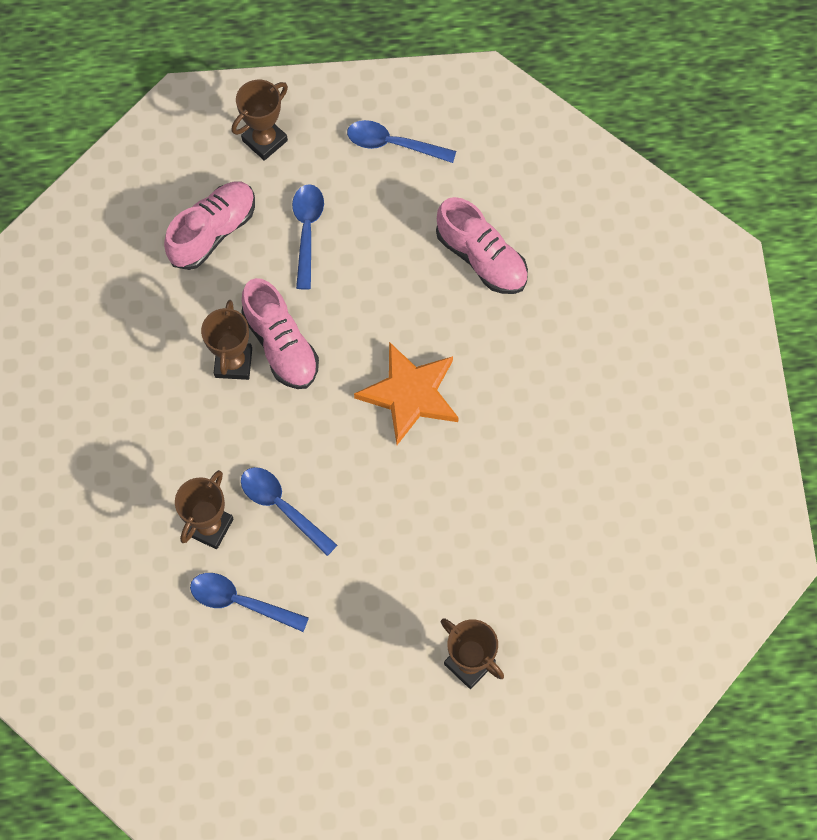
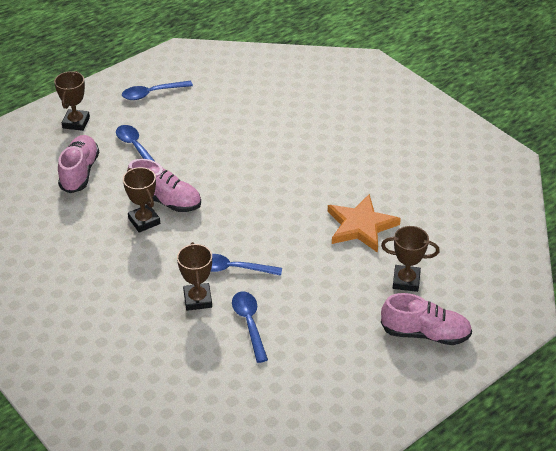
camera: 35 degrees left, 25 degrees down
(241, 602) = (249, 324): blue spoon -> blue spoon turned 90 degrees clockwise
(410, 394) = (259, 186): orange star -> orange star (361, 226)
(481, 258) = (245, 116): pink shoe -> pink shoe (425, 333)

